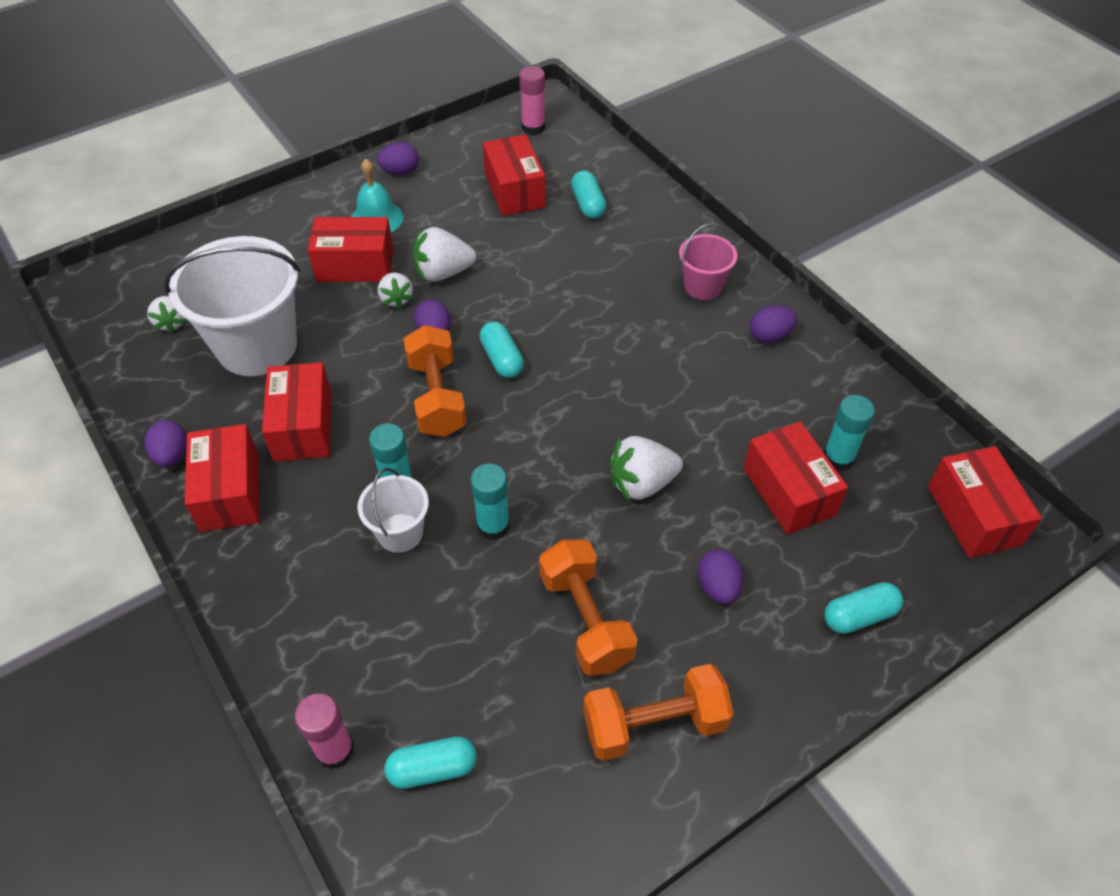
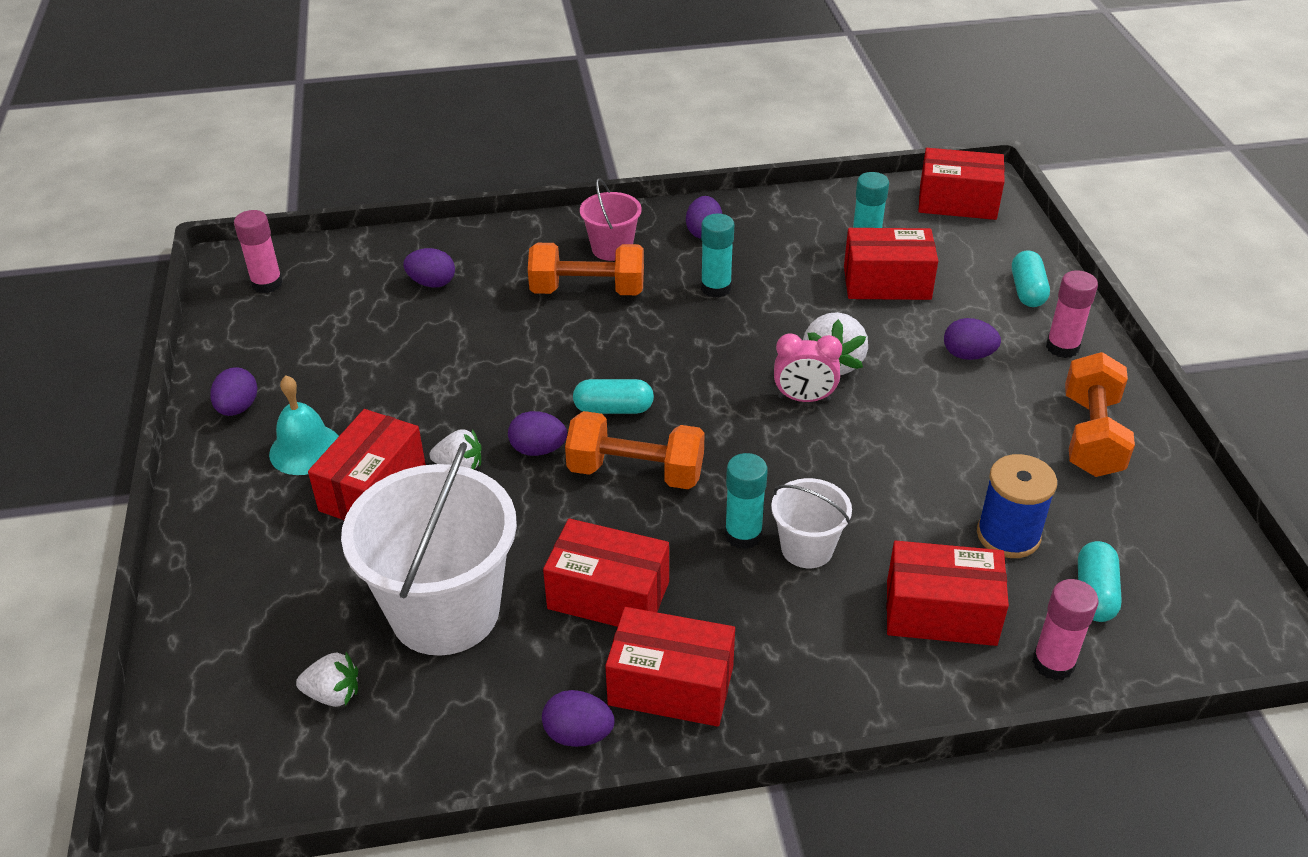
camera: 65 degrees left, 10 degrees down
(443, 273) = (447, 418): white strawberry -> none
(478, 679) = (1008, 535): none -> blue spool
(493, 526) = (832, 476): turquoise glue stick -> turquoise glue stick (716, 288)
(515, 191) = (361, 327): red box -> red box (941, 612)
(582, 477) = (804, 399): none -> pink clock
(586, 620) = (969, 445): orange dumbbell -> orange dumbbell (587, 290)
(588, 204) = (432, 283): turquoise capsule -> purple egg
(782, 669) = (1062, 347): none -> pink glue stick

